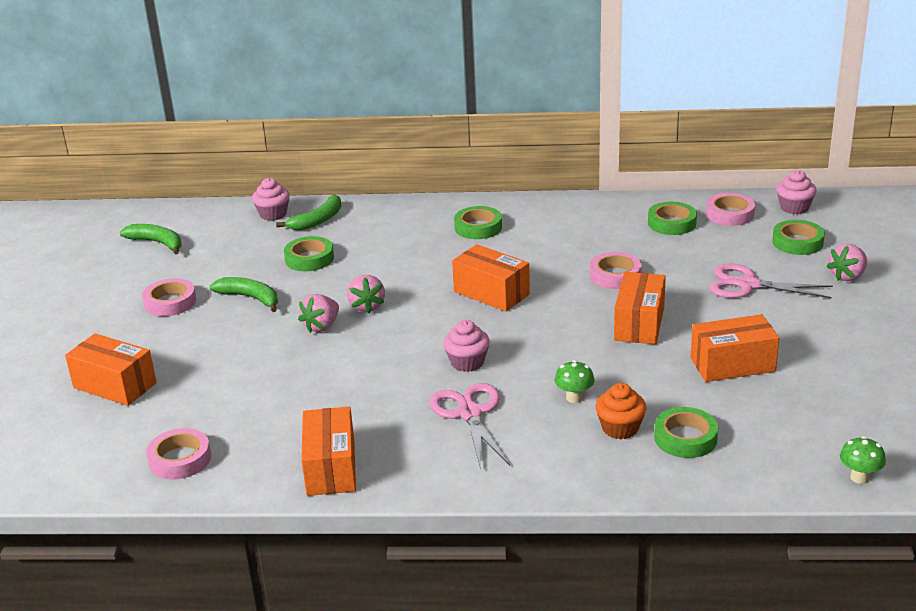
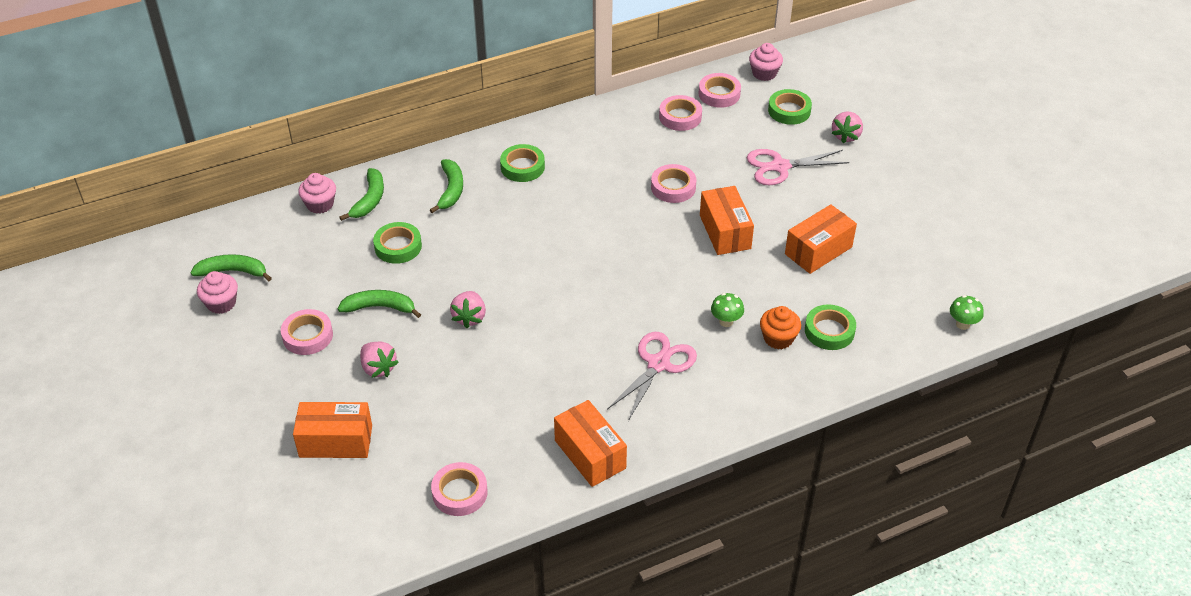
camera: 30 degrees left, 15 degrees up
(367, 306) = (492, 283): pink strawberry -> pink strawberry (378, 368)
(395, 230) = (451, 190): none -> green banana
(467, 362) = (619, 315): pink cupcake -> pink cupcake (221, 303)
(470, 413) = (658, 364): pink scissors -> pink scissors turned 75 degrees clockwise
(491, 293) = (587, 236): orange box -> none
(672, 223) = (680, 117): green tape -> pink tape

